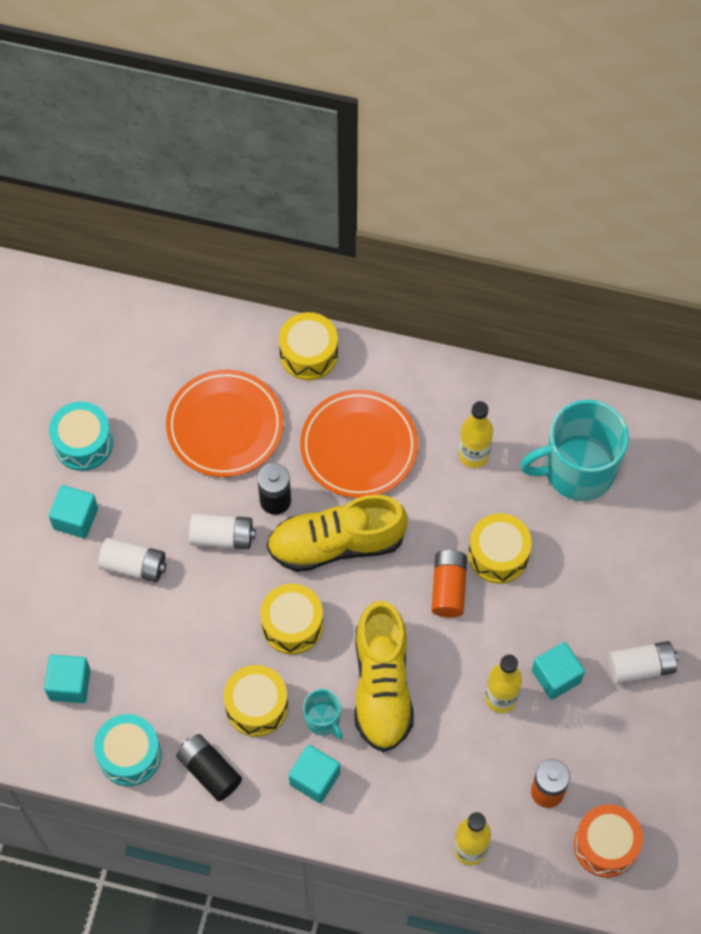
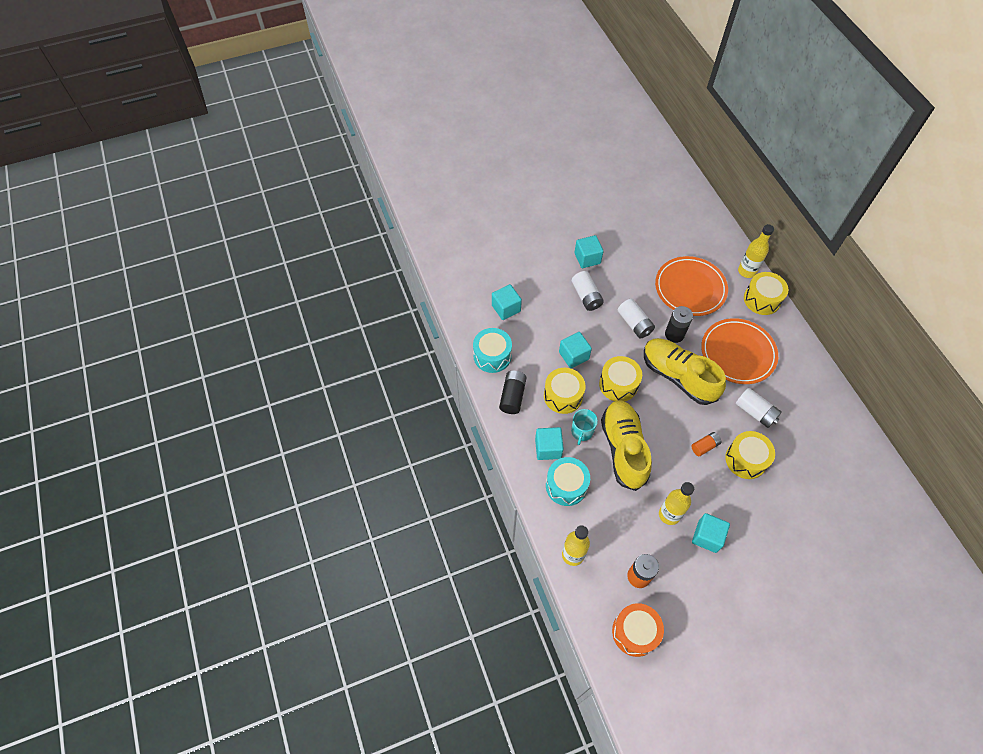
camera: 55 degrees right, 5 degrees down
(83, 443) = (625, 238): turquoise drum -> turquoise drum (566, 486)
(210, 649) = (573, 356): none -> turquoise cube
(382, 686) = (623, 448): yellow shoe -> yellow shoe turned 120 degrees clockwise
(448, 588) = (704, 446): orange battery -> orange battery, size x0.66
(473, 455) = (787, 410): yellow bottle -> yellow bottle (746, 271)
(577, 470) = (831, 469): turquoise mug -> none
(641, 667) = (754, 582): white battery -> white battery (755, 412)

